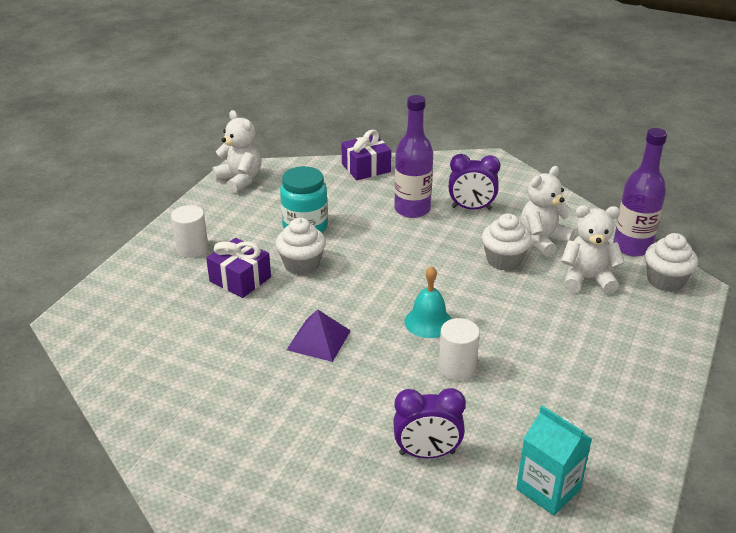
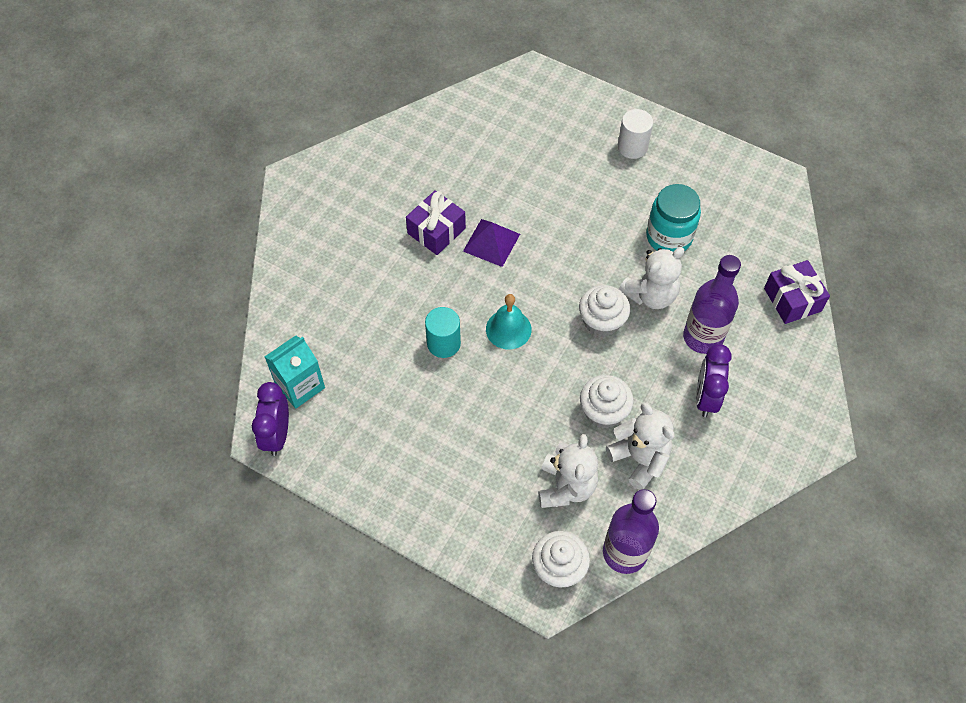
camera: 95 degrees right, 25 degrees up
(240, 180) = (760, 181): white teddy bear -> white teddy bear (650, 295)
(240, 279) = (582, 185): purple gift -> purple gift (436, 231)
(302, 265) = (603, 232): white cupcake -> white cupcake (601, 322)
(427, 453) = (350, 308): purple clock -> purple clock (277, 435)
(457, 368) = (443, 343): white cylinder -> turquoise cylinder

